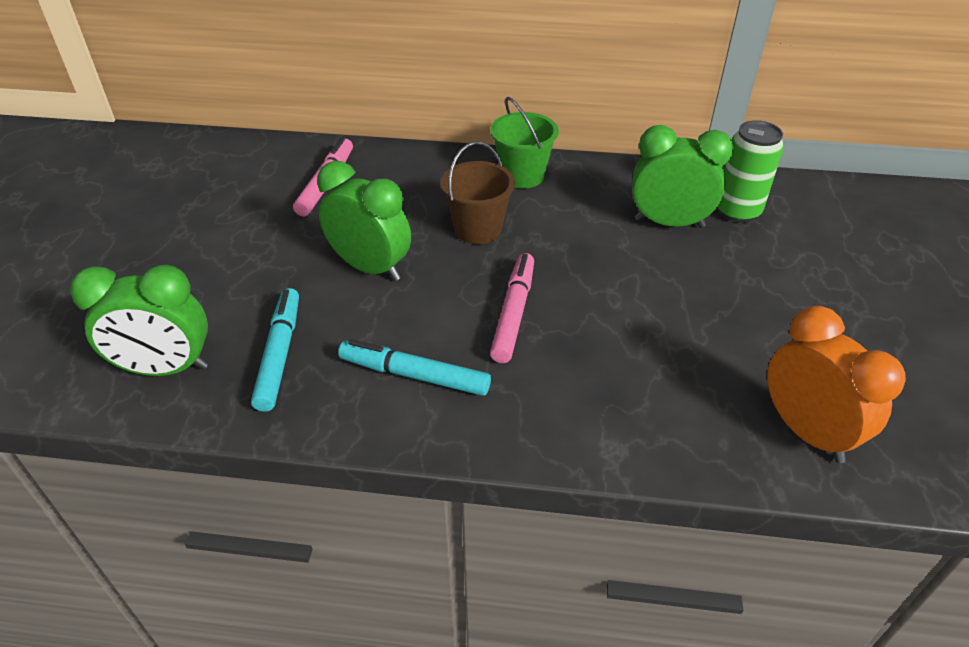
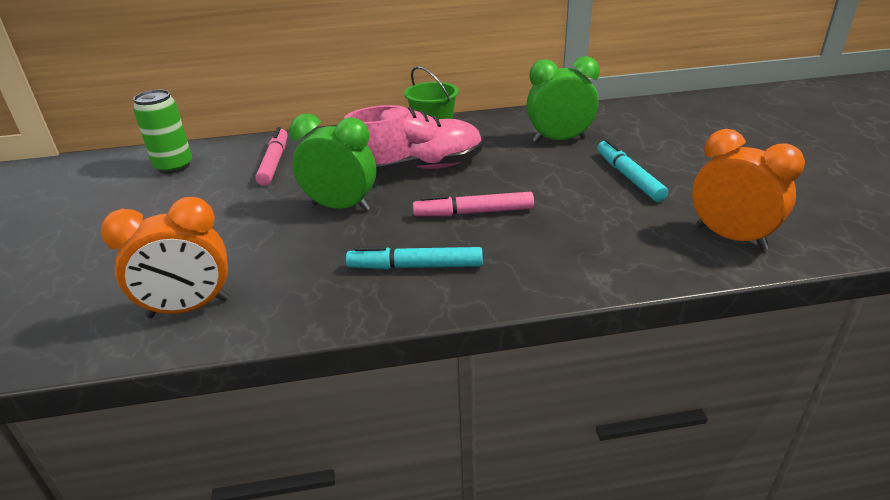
camera: 15 degrees left, 10 degrees down
(166, 368) = (189, 308): green clock -> orange clock
(279, 354) = (290, 277): turquoise marker -> turquoise marker (628, 177)
(478, 229) = (416, 168): brown bucket -> pink shoe
(513, 313) = (473, 213): pink marker -> pink marker turned 90 degrees counterclockwise
(737, 211) = (604, 125): green can -> green can (174, 166)

